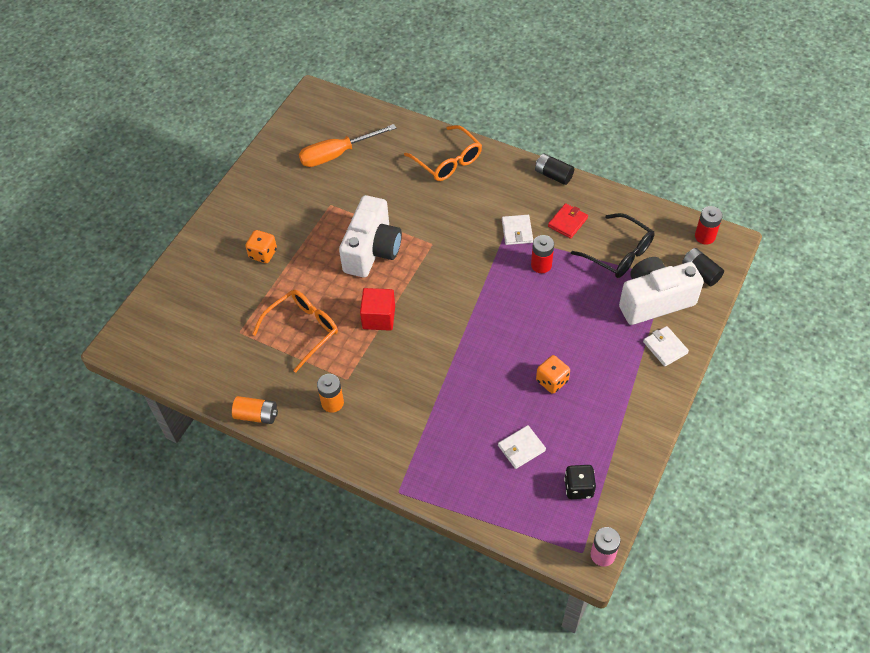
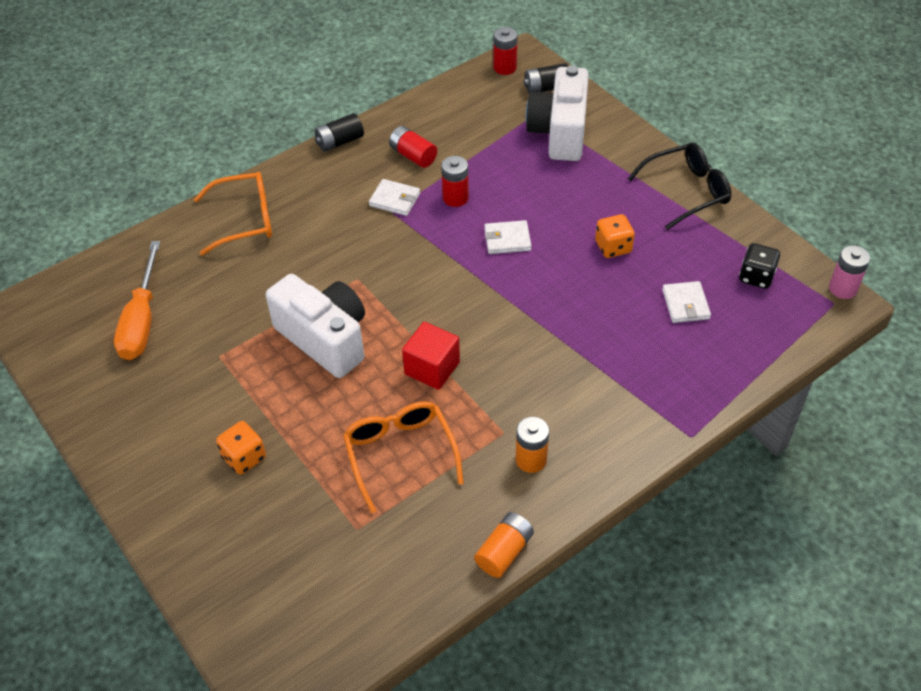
camera: 65 degrees left, 5 degrees down
(567, 222) = (413, 155): red wallet -> red battery
(619, 253) = (482, 134): black glasses -> black glasses (686, 191)
(665, 347) = (621, 147): white wallet -> white wallet (507, 239)

